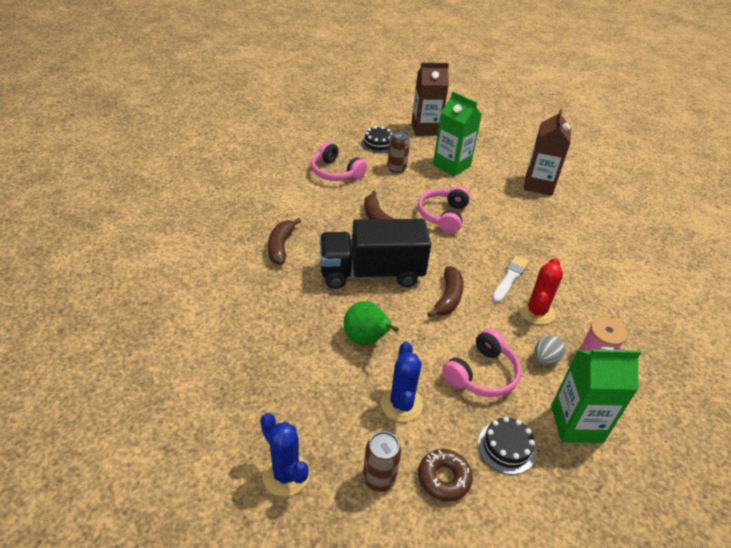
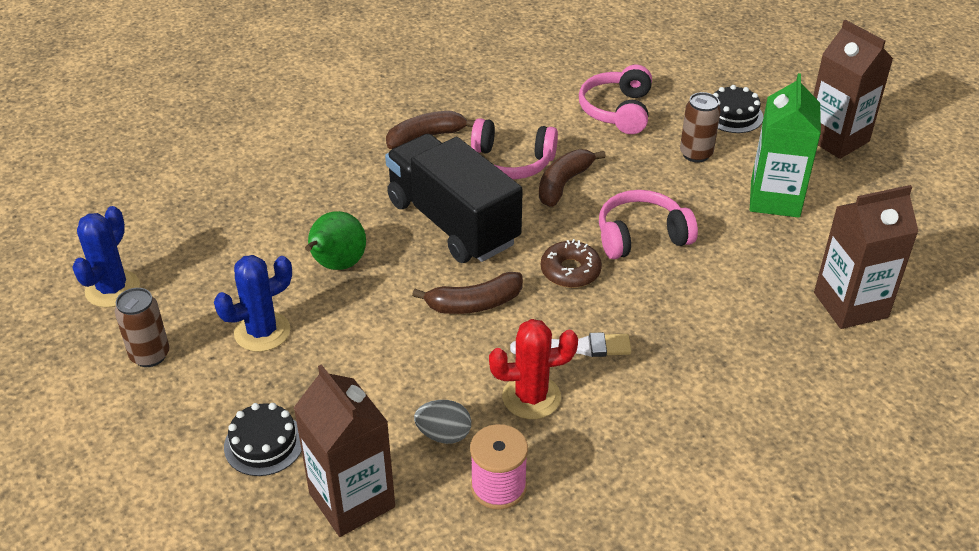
camera: 60 degrees right, 0 degrees up
(444, 478) = (183, 405): brown donut -> brown donut (570, 271)
(482, 374) = (364, 382): pink headphones -> pink headphones (511, 162)
(576, 424) = (352, 500): green carton -> brown carton

